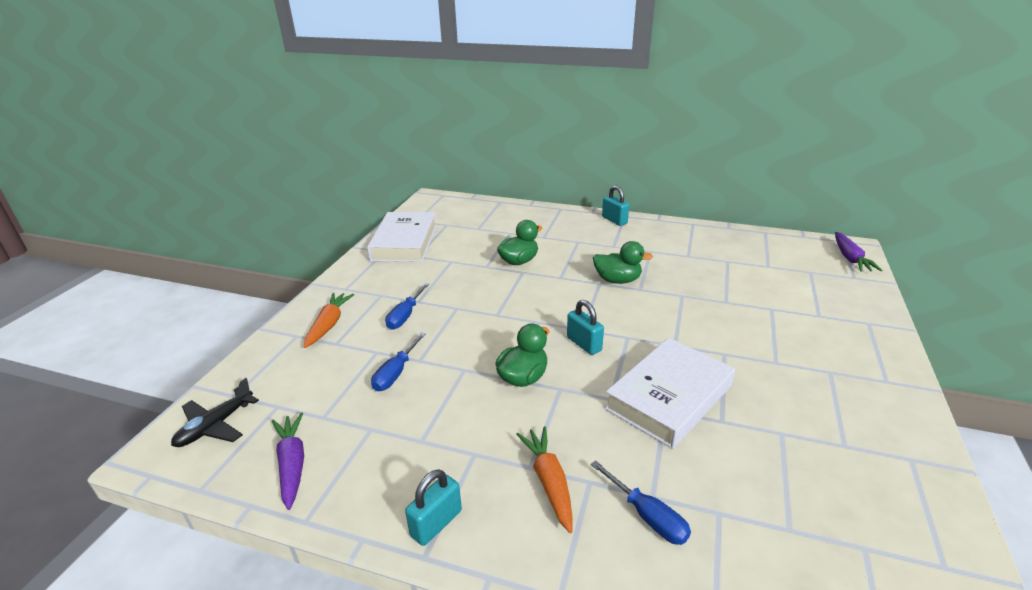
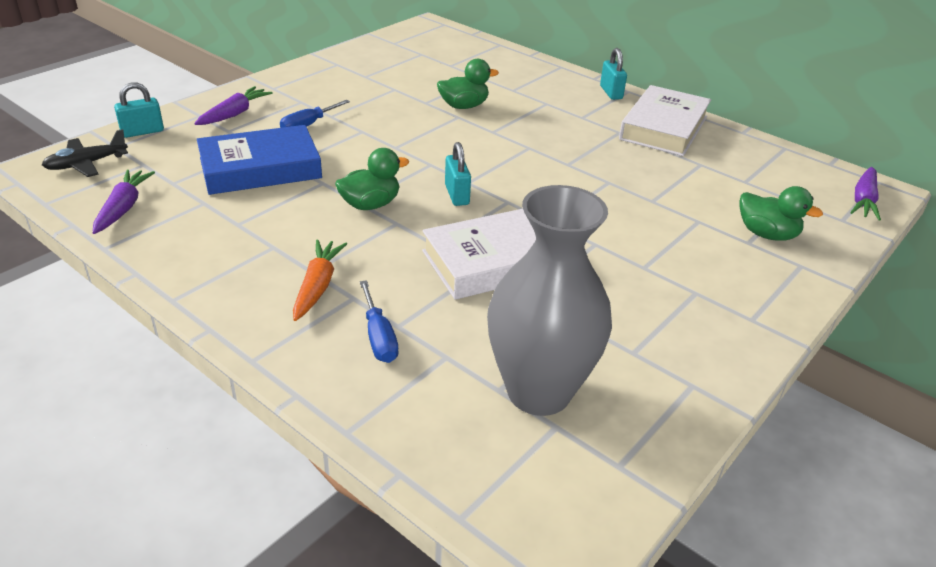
camera: 20 degrees right, 5 degrees up
(329, 324) = (234, 114): orange carrot -> purple carrot
(396, 373) = (260, 168): blue screwdriver -> blue book
(404, 242) = (364, 61): white book -> white book (663, 128)
(436, 523) = (200, 282): turquoise padlock -> turquoise padlock (142, 132)
(617, 280) = (552, 150): green duck -> green duck (767, 234)
(819, 517) = (539, 392): none -> grey vase

